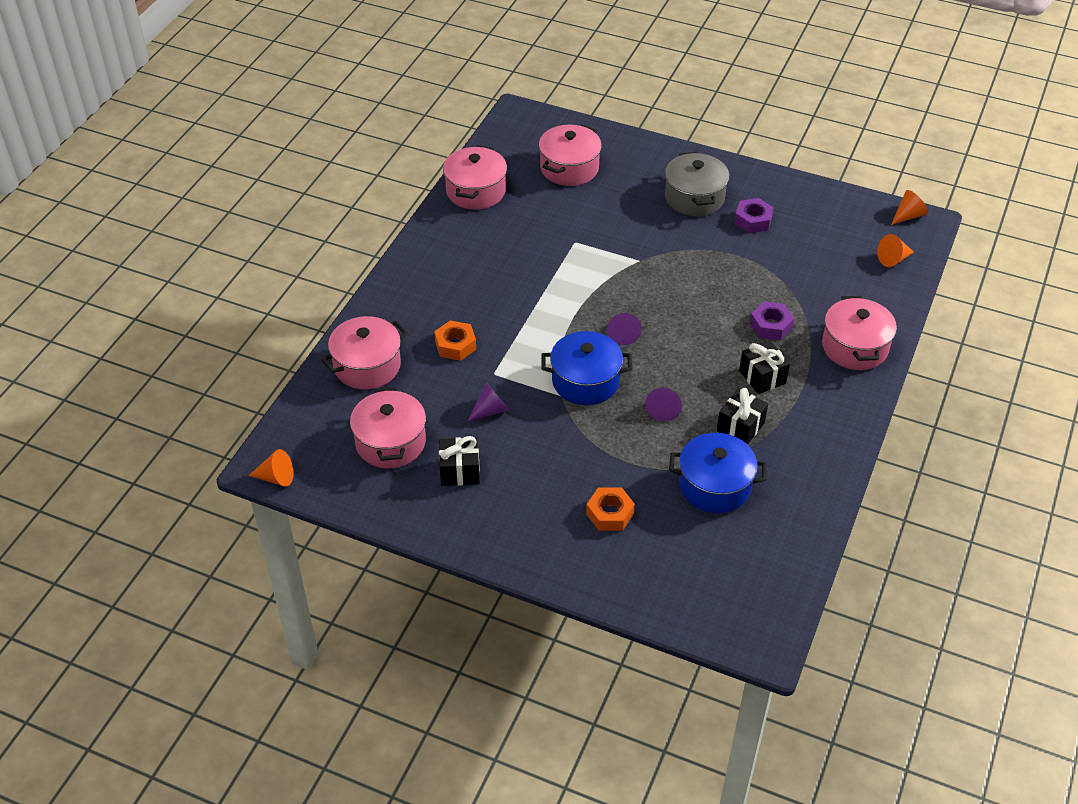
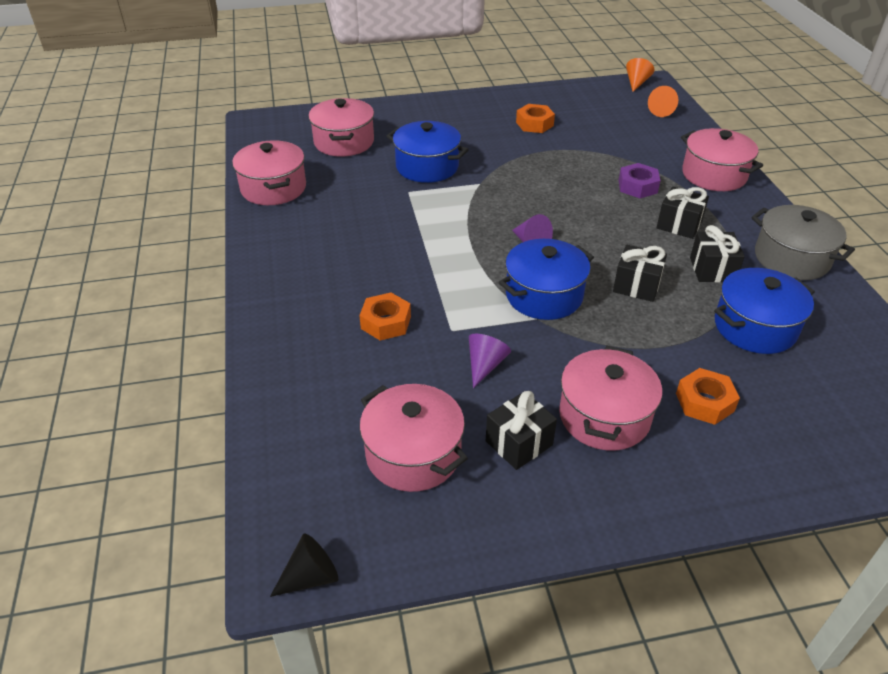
camera: 35 degrees left, 5 degrees down
(276, 477) = (311, 576): orange cone -> black cone
(367, 366) = (308, 387): pink pot -> pink pot (604, 416)
(613, 224) = (427, 167): none -> blue pot
(664, 409) = (636, 286): purple cone -> black gift
(694, 198) = (472, 125): grey pot -> grey pot (791, 258)
(753, 220) = (534, 124): purple nut -> orange nut

